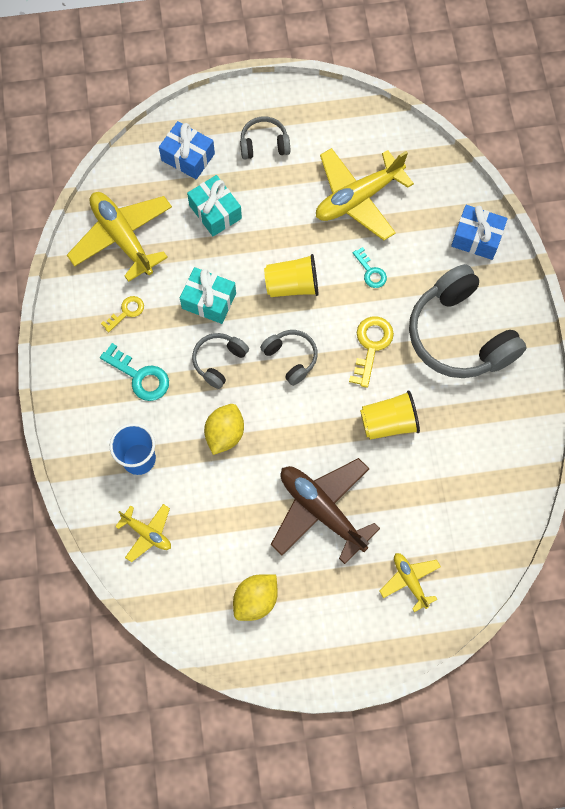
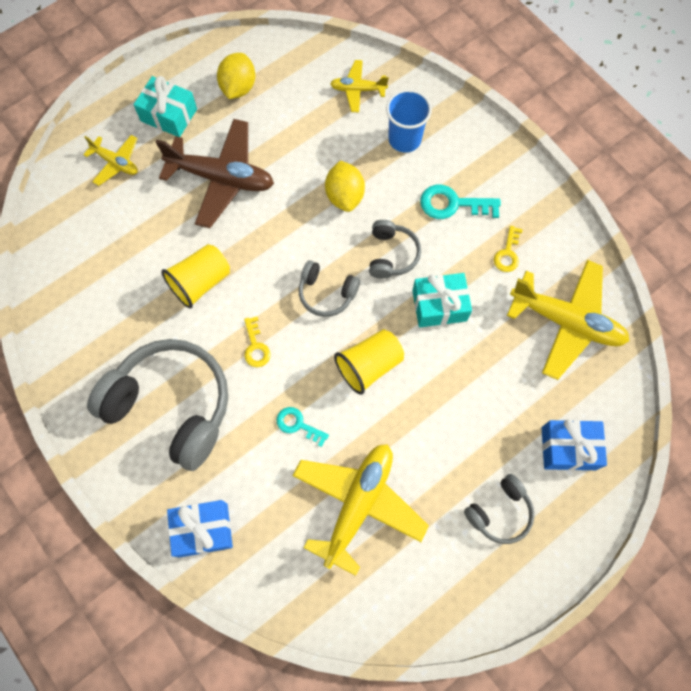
camera: 150 degrees right, 0 degrees up
(215, 212) = (496, 401): turquoise gift -> turquoise gift (169, 115)
(371, 346) = (255, 346): yellow key -> yellow key, size x0.63

